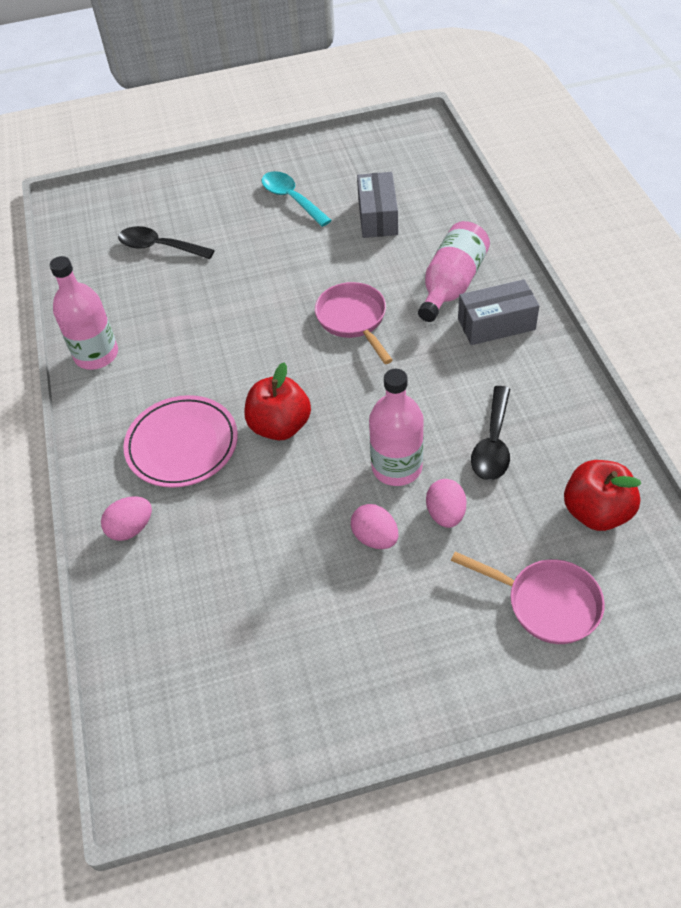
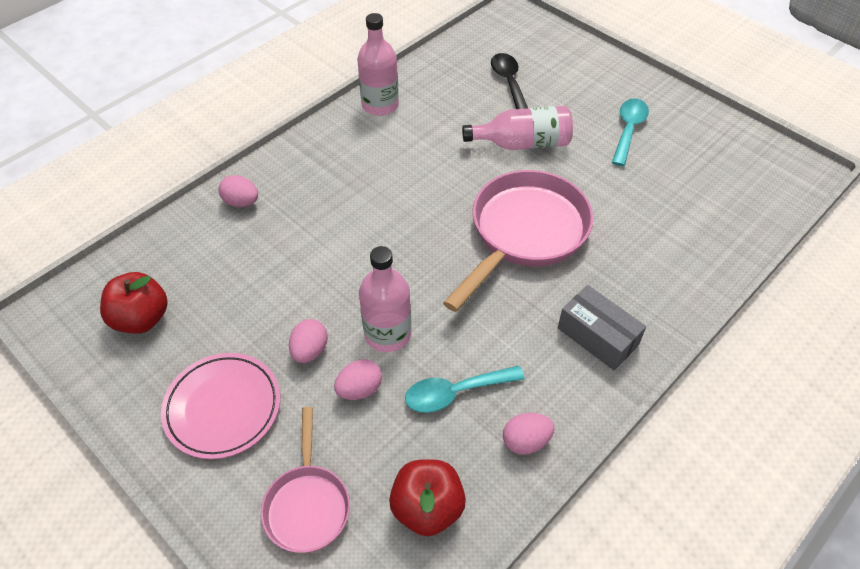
camera: 55 degrees right, 0 degrees up
(182, 445) = (329, 192): pink plate -> pink plate (223, 408)
(280, 426) = (382, 239): red apple -> red apple (142, 318)
(353, 320) = (524, 233): pink pan -> pink pan, size x1.74
(377, 216) = (658, 194): grey box -> none
(451, 285) = (619, 282): pink bottle -> pink bottle (522, 143)
(493, 443) = (455, 392): black spoon -> turquoise spoon
(569, 416) = (526, 441): none -> pink egg

